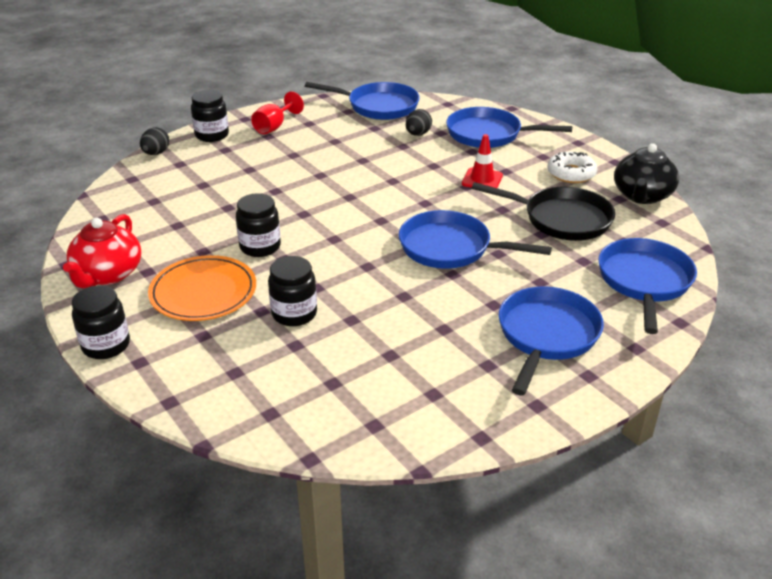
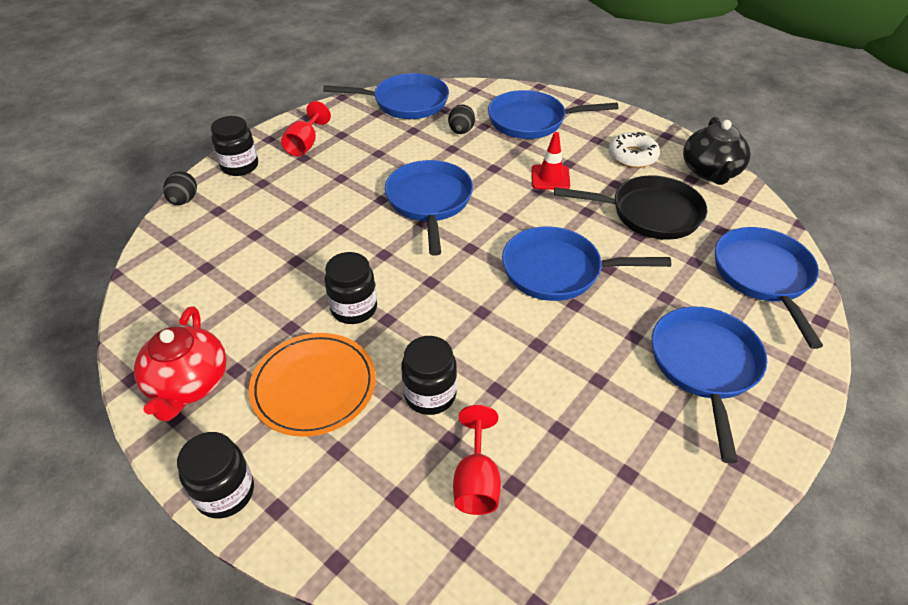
camera: 15 degrees left, 10 degrees up
(303, 375) = (476, 481): none -> red goblet
(362, 182) = (429, 202): none -> blue pan

